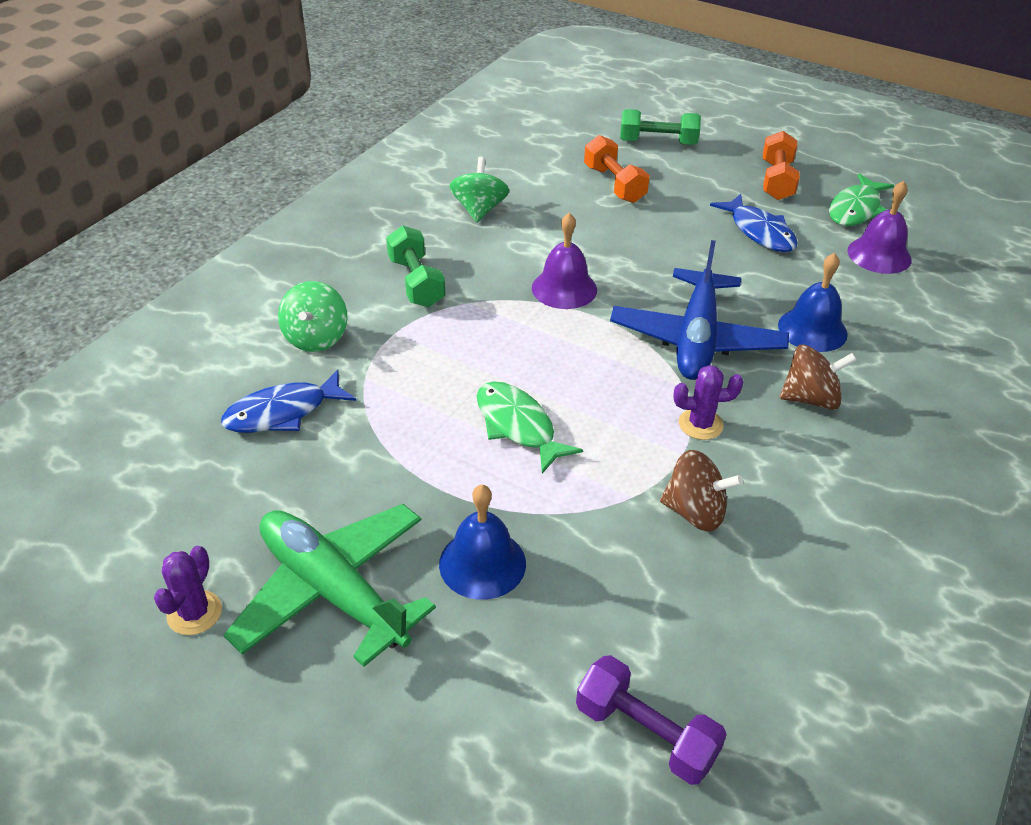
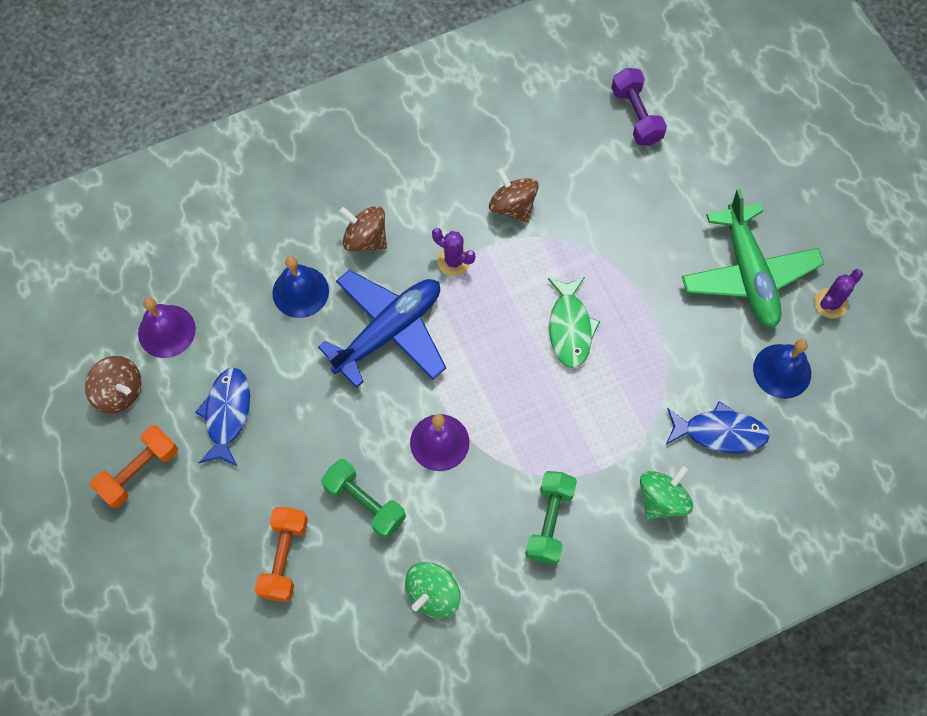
camera: 145 degrees left, 25 degrees up
(482, 563) = (656, 244): blue bell -> blue bell (782, 371)
(658, 142) = (183, 602): green dumbbell -> green dumbbell (365, 503)
(855, 209) = (119, 392): green fish -> brown spinning top

